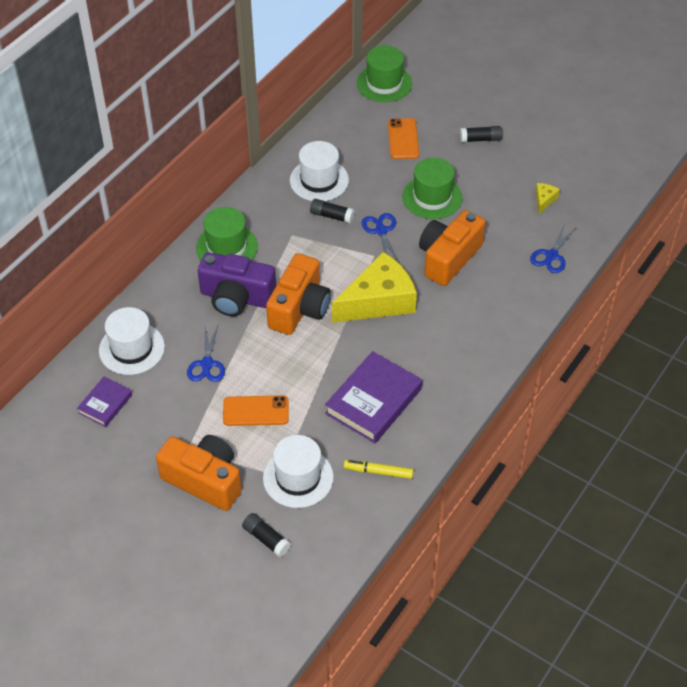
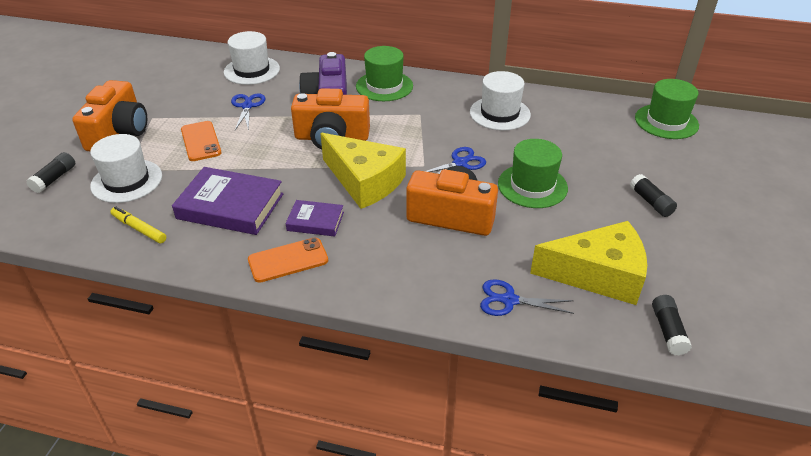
camera: 70 degrees right, 10 degrees down
(105, 404) = (191, 72): purple book -> purple book (315, 221)
(207, 364) = (247, 106): blue scissors -> blue scissors turned 105 degrees clockwise
(332, 216) = (459, 130): black glue stick -> black glue stick (668, 331)
(378, 472) = (139, 229): yellow marker -> yellow marker turned 45 degrees counterclockwise
(403, 139) = (599, 149): orange phone -> orange phone (288, 260)
(544, 200) = (598, 275): yellow cheese -> yellow cheese, size x2.47

